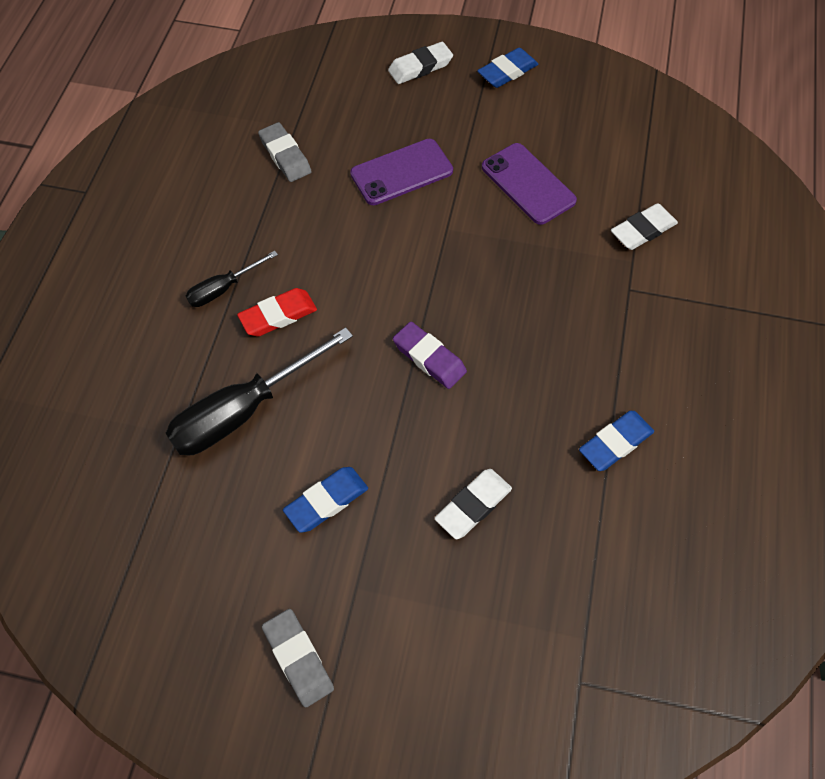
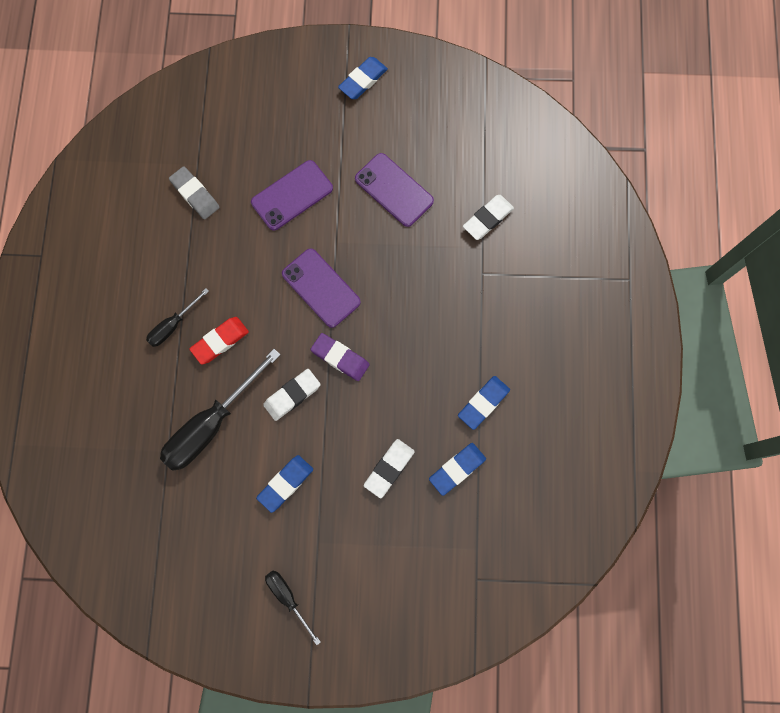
camera: 10 degrees left, 15 degrees up
(298, 658) = (288, 598): grey eraser -> black screwdriver
(419, 275) = (321, 288): none -> purple phone
(420, 67) = (290, 87): white eraser -> white eraser (292, 395)
(569, 522) = (457, 469): none -> blue eraser

